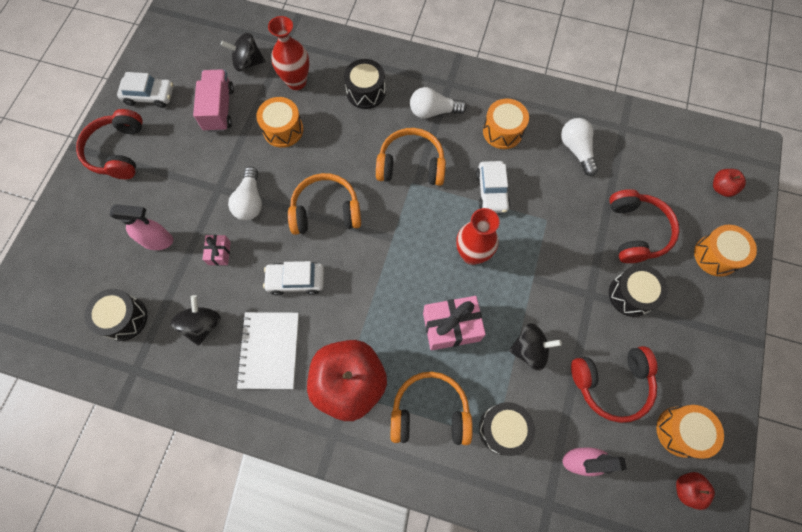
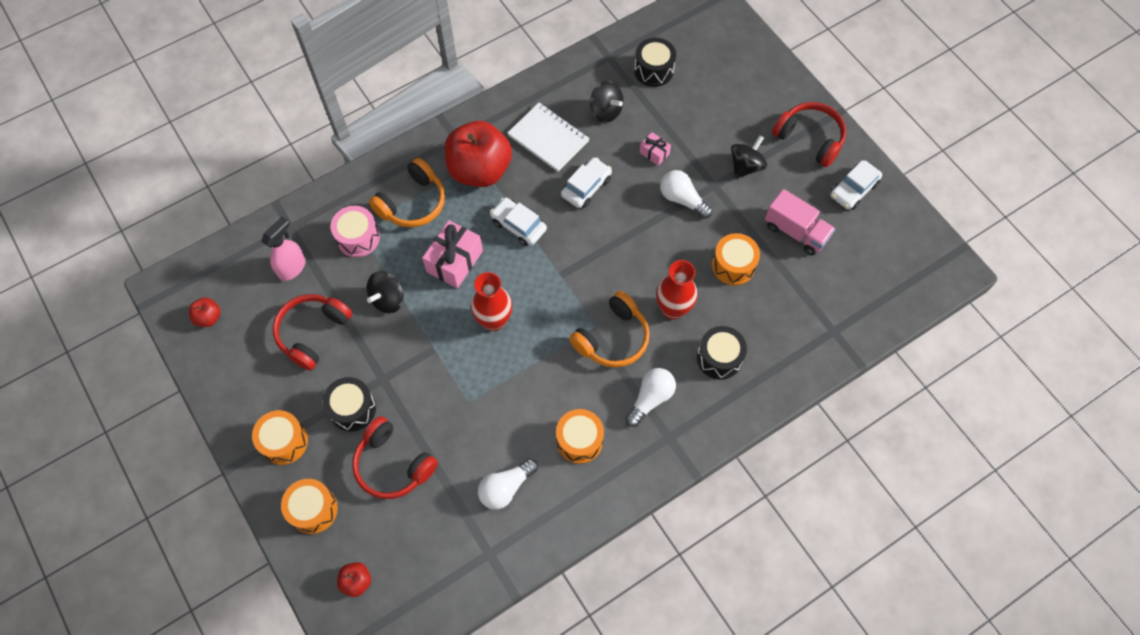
camera: 130 degrees right, 5 degrees down
(158, 241) = (700, 121): pink spray bottle -> none
(248, 63) = (832, 284): black spinning top -> black spinning top (746, 166)
(296, 82) = (778, 309): red vase -> red vase (673, 309)
(326, 211) = (626, 245): orange headphones -> none
(492, 191) = (532, 381): white car -> white car (518, 225)
(503, 429) = (358, 238): black drum -> pink drum
(576, 150) = (506, 488): white light bulb -> white light bulb turned 120 degrees clockwise
(680, 431) = (239, 348): orange drum -> orange drum (284, 442)

